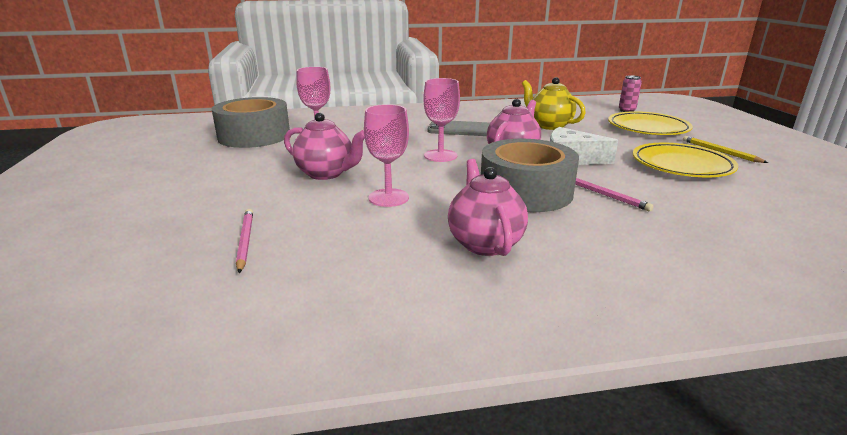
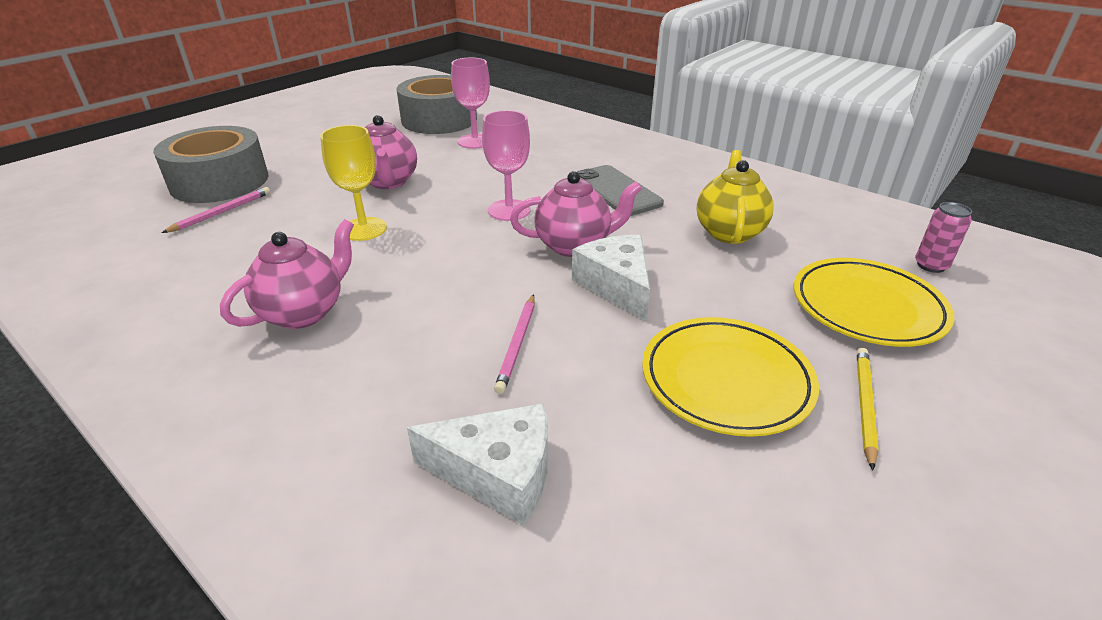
camera: 50 degrees right, 10 degrees up
(388, 198) = (364, 229): pink goblet -> yellow goblet
(525, 192) = (464, 291): grey tape -> grey tape (220, 181)
(724, 230) = (498, 473): none -> white cheese

